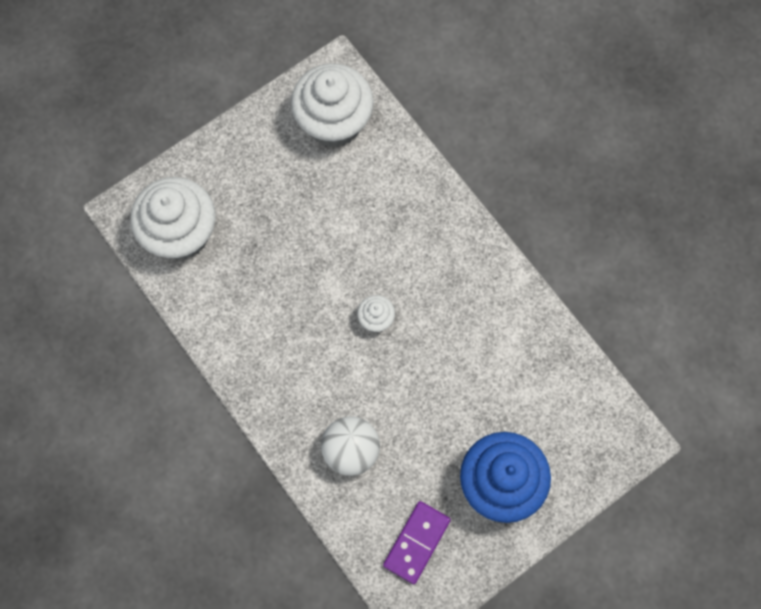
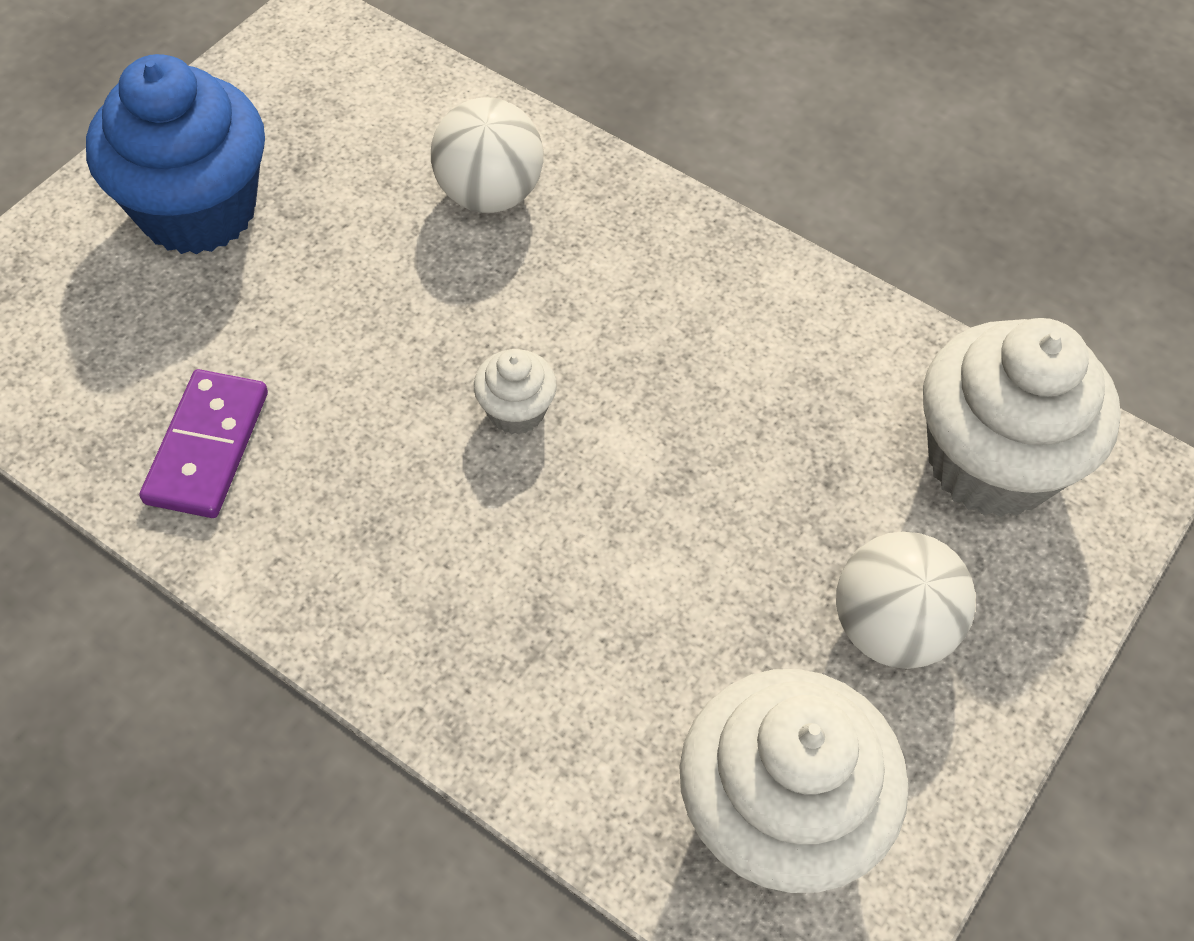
camera: 160 degrees right, 15 degrees down
(259, 176) = (891, 628): none -> white ball
(416, 542) = (332, 101): purple domino -> purple domino (208, 447)

